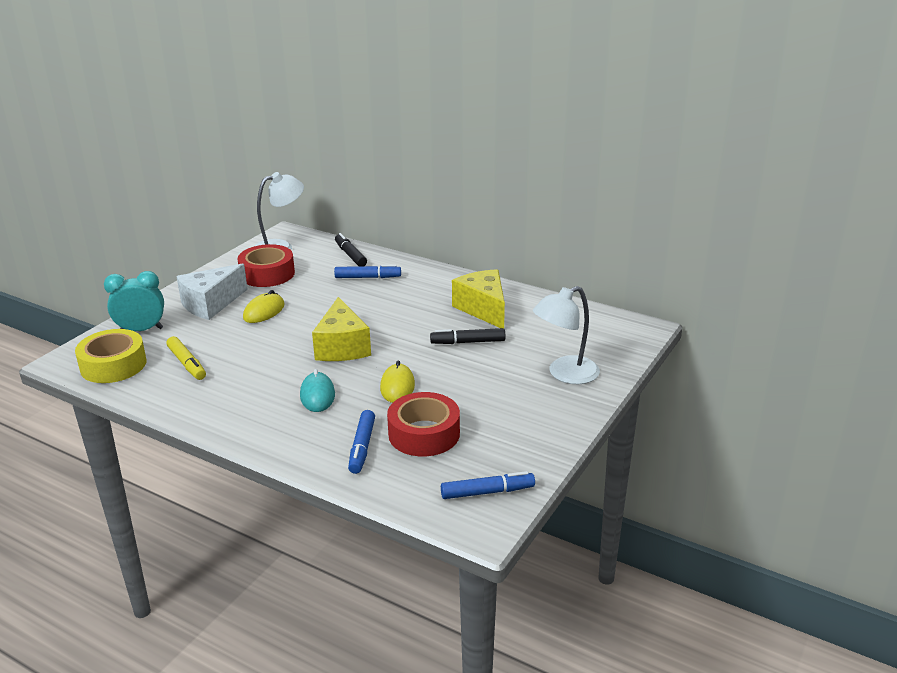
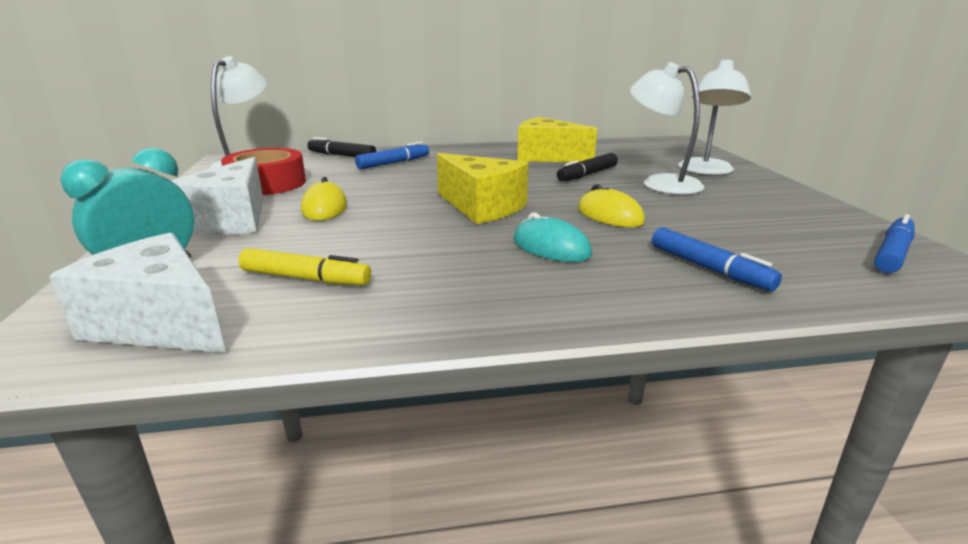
camera: 40 degrees left, 5 degrees down
(113, 365) = (160, 323): yellow tape -> white cheese
(424, 434) = (726, 236): red tape -> none
(499, 372) = (661, 183): none -> white lamp

